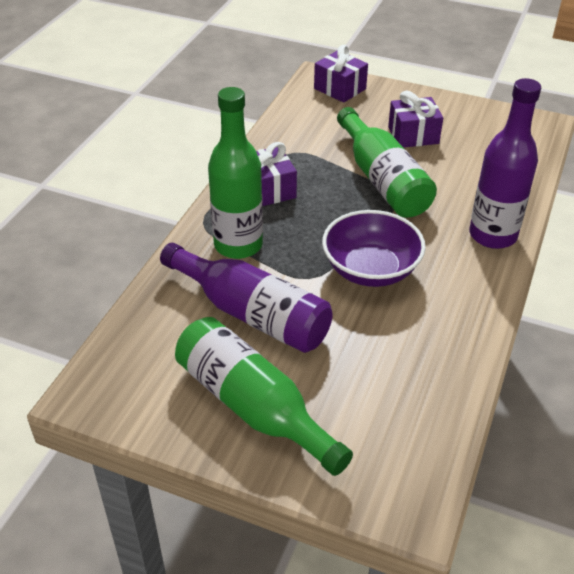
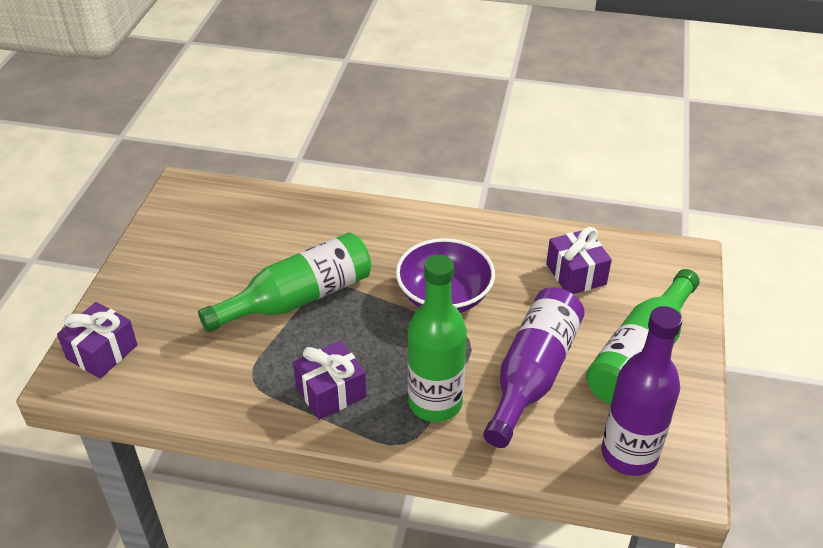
camera: 100 degrees left, 0 degrees up
(413, 135) = (209, 279): purple gift -> purple gift (576, 274)
(492, 235) = (374, 220): purple bottle -> purple bottle (629, 454)

